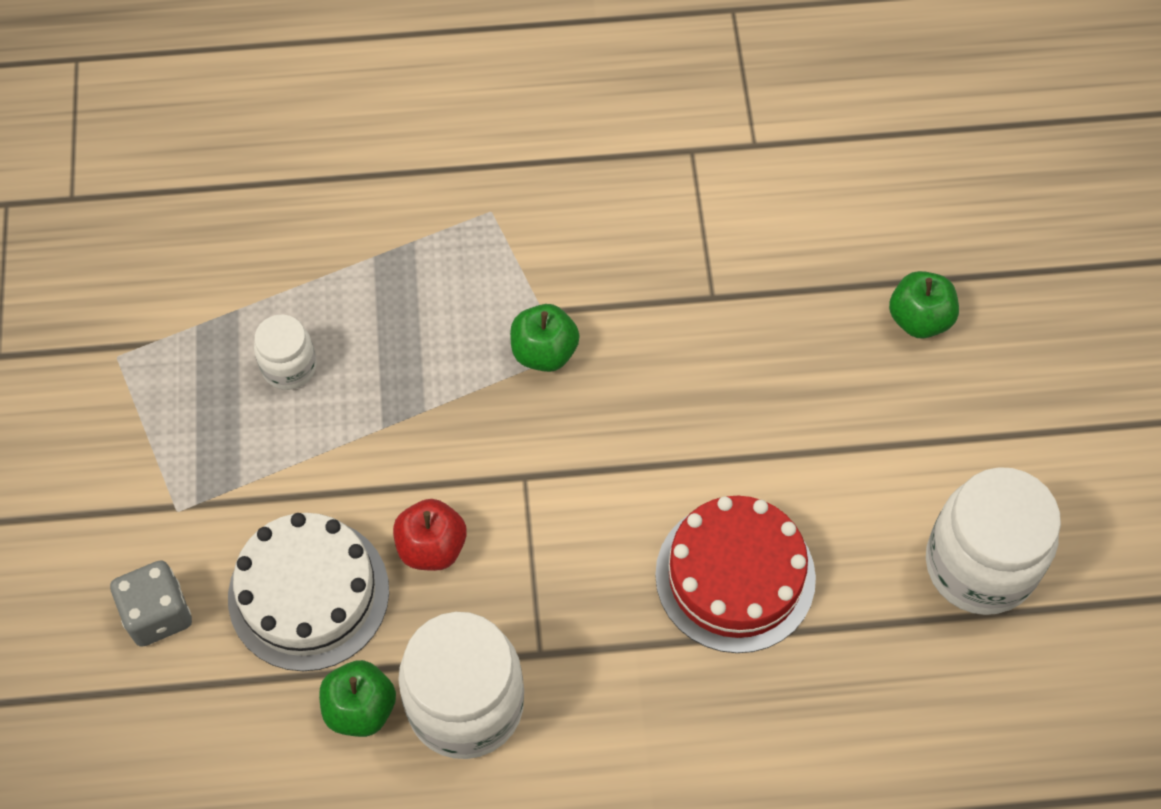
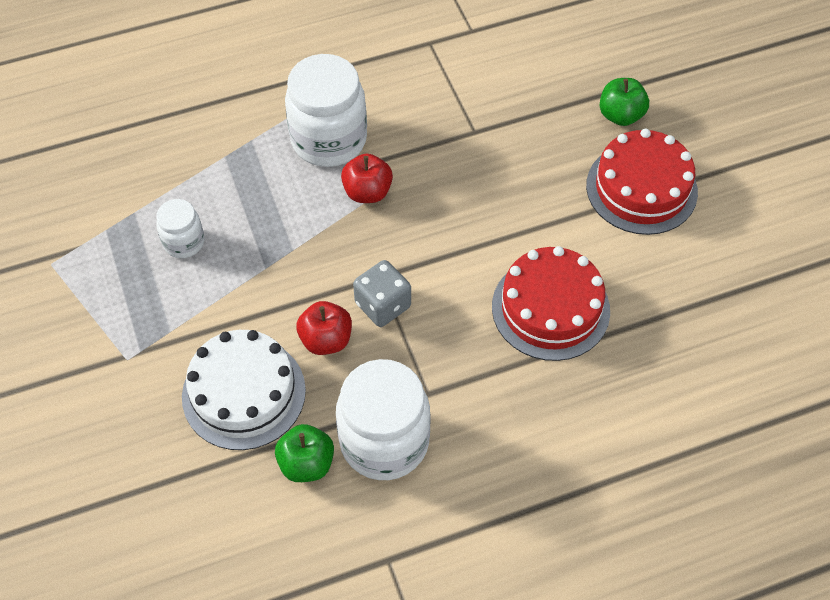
camera: 15 degrees left, 5 degrees down
(158, 614) = (132, 434): grey dice -> grey dice (383, 305)
(544, 352) = (367, 192): green apple -> red apple
(913, 434) = (641, 188): none -> red cake
(979, 565) = (716, 262): white jar -> white jar (329, 140)

